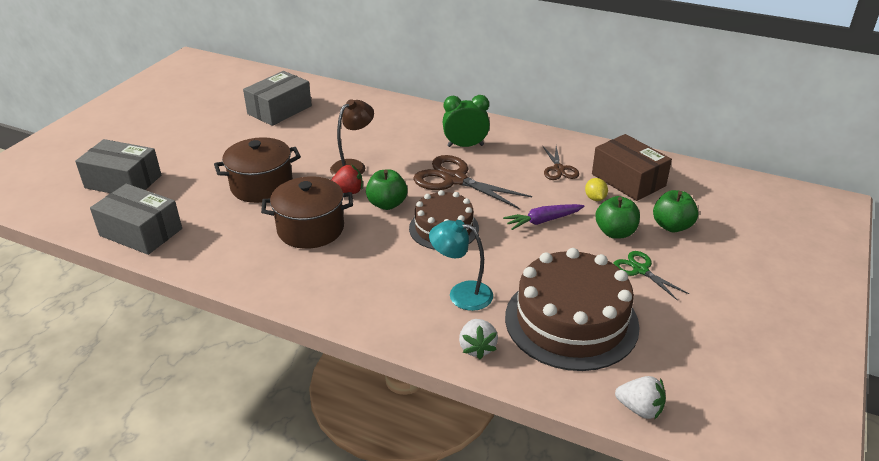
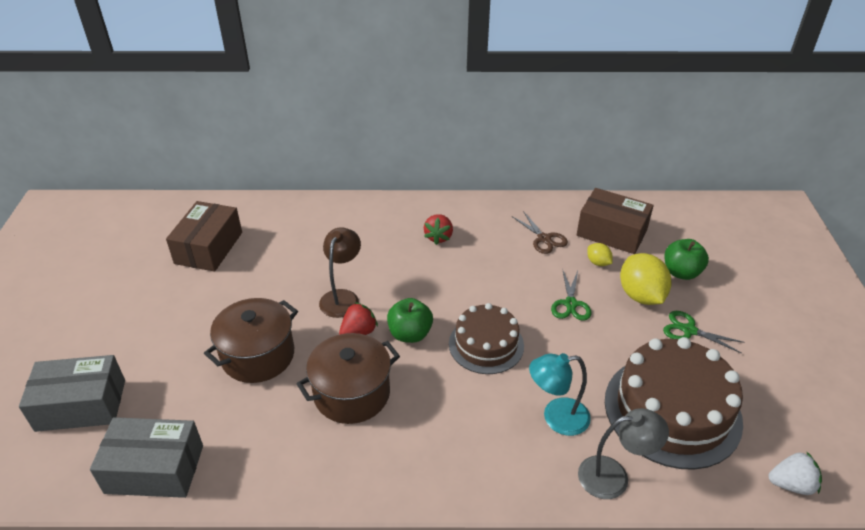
camera: 25 degrees left, 5 degrees up
(279, 110) = (209, 248): grey box -> brown box
(454, 179) = (456, 282): brown scissors -> none
(465, 146) = (438, 237): green clock -> red strawberry
(477, 348) = (613, 476): white strawberry -> grey lamp
(543, 221) = (570, 304): purple carrot -> green scissors
(615, 232) = (641, 296): green apple -> yellow lemon

